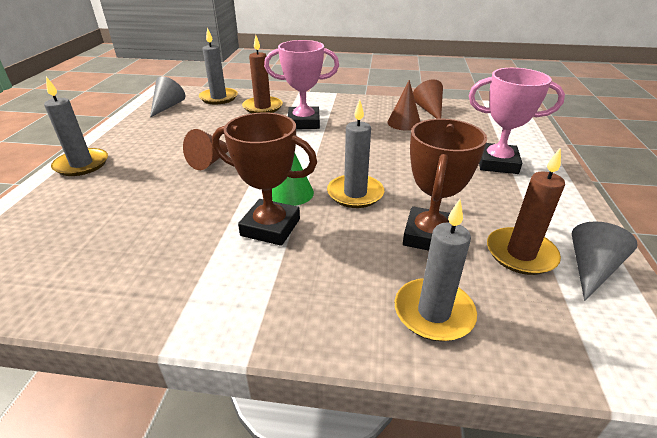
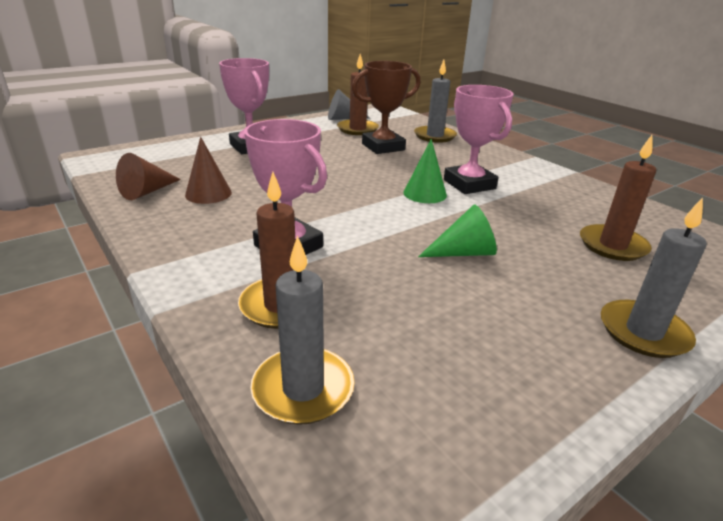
camera: 135 degrees left, 5 degrees down
(99, 219) = (612, 245): none -> brown candle
(167, 106) = (432, 427): grey cone -> none
(210, 161) = (463, 253): brown cone -> green cone
(270, 227) = (469, 184): brown trophy -> pink trophy
(355, 194) = (381, 174): grey candle -> none

